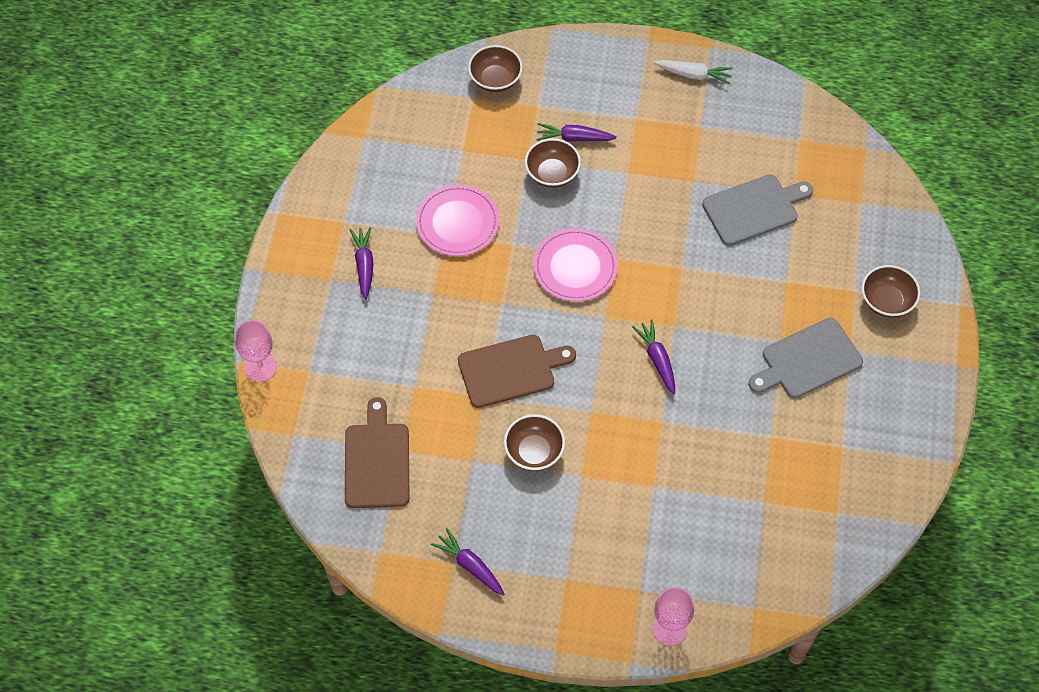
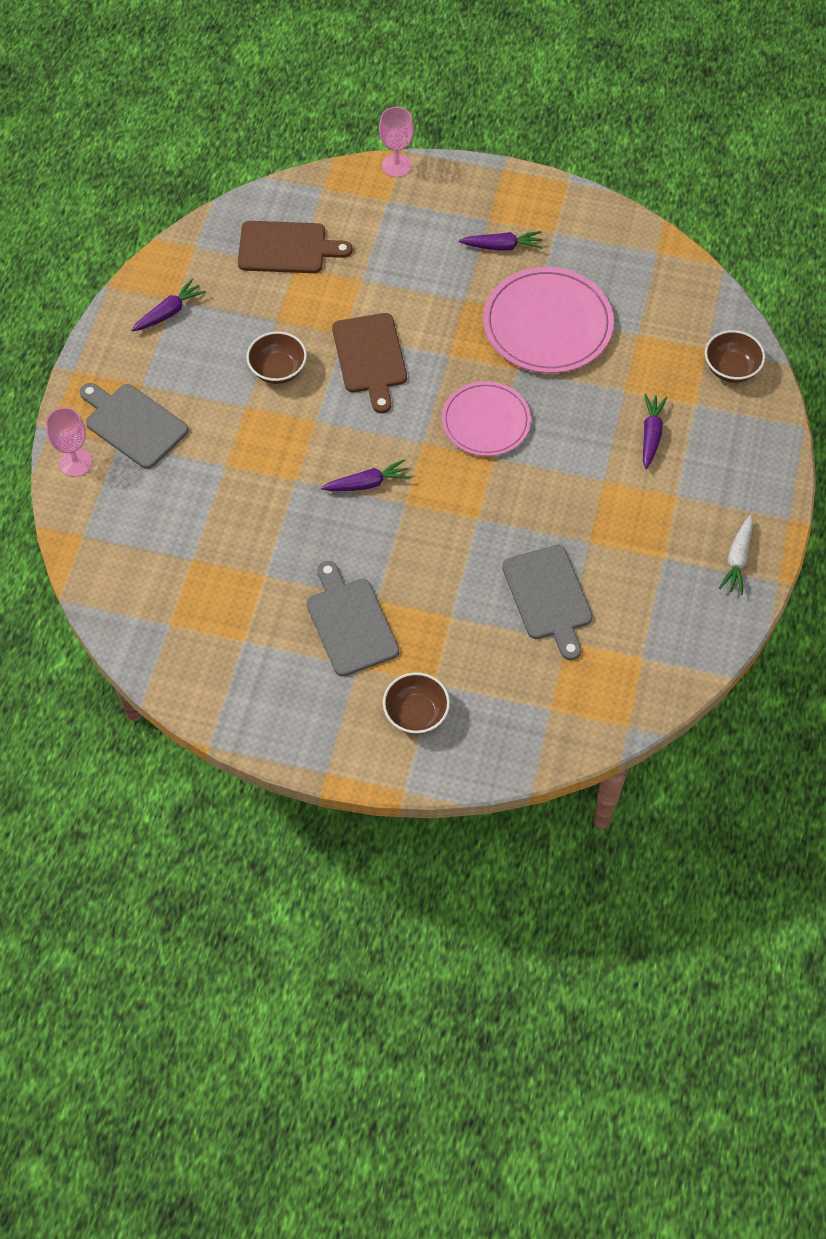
camera: 95 degrees right, 0 degrees up
(457, 222) = (547, 324): pink plate -> pink plate, size x1.50
(552, 174) = (604, 410): brown bowl -> none
(615, 580) = (133, 424): none -> grey cutting board

